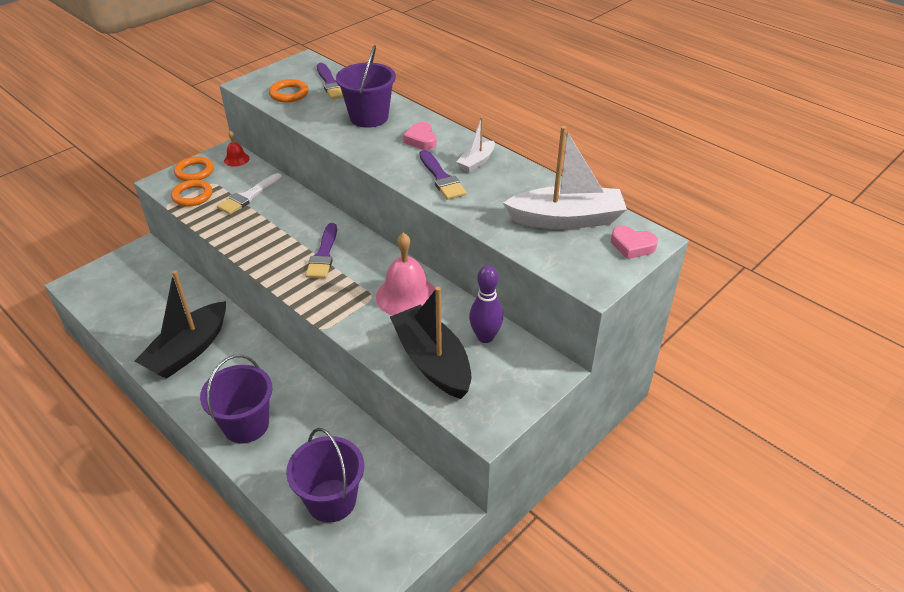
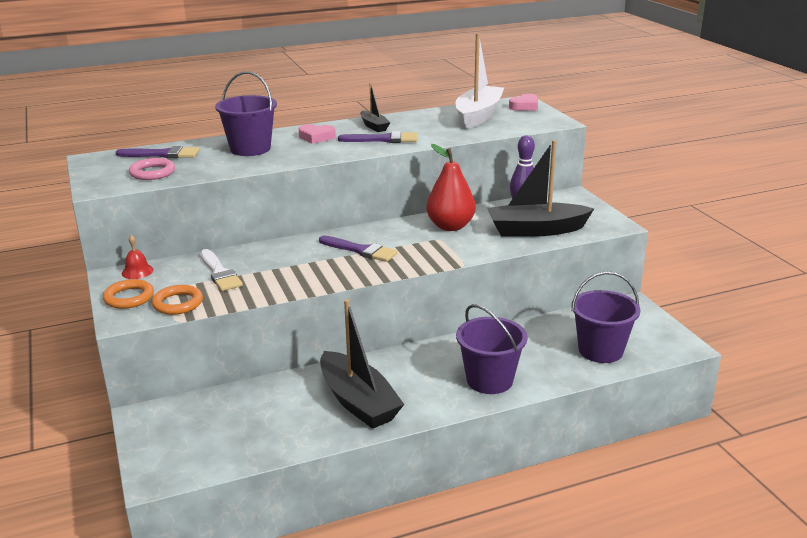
camera: 65 degrees left, 15 degrees down
(289, 94) = (152, 173): orange ring -> pink ring
(406, 296) = (450, 226): pink bell -> red pear
(476, 162) = (374, 126): white boat -> black boat

